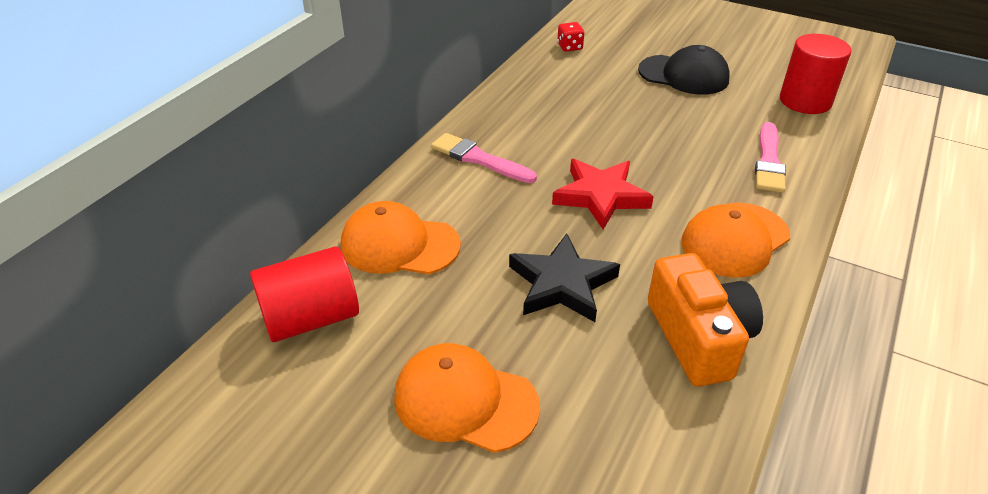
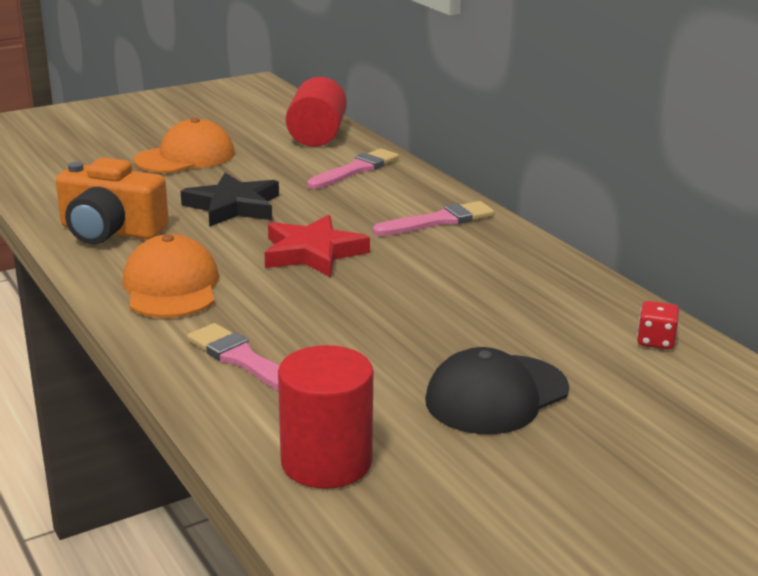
camera: 120 degrees right, 15 degrees down
(399, 245) = (356, 170): orange cap -> pink brush

